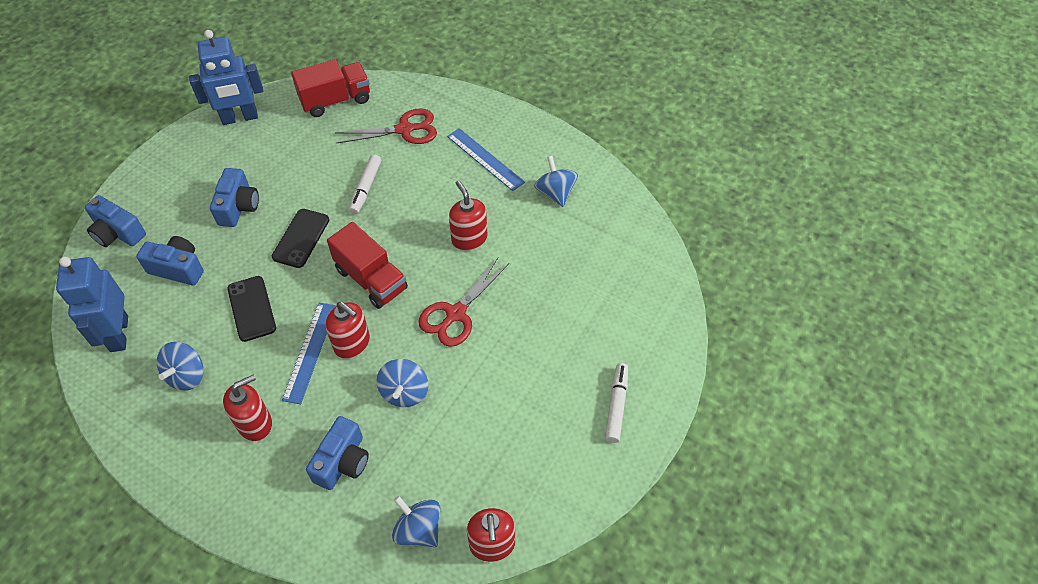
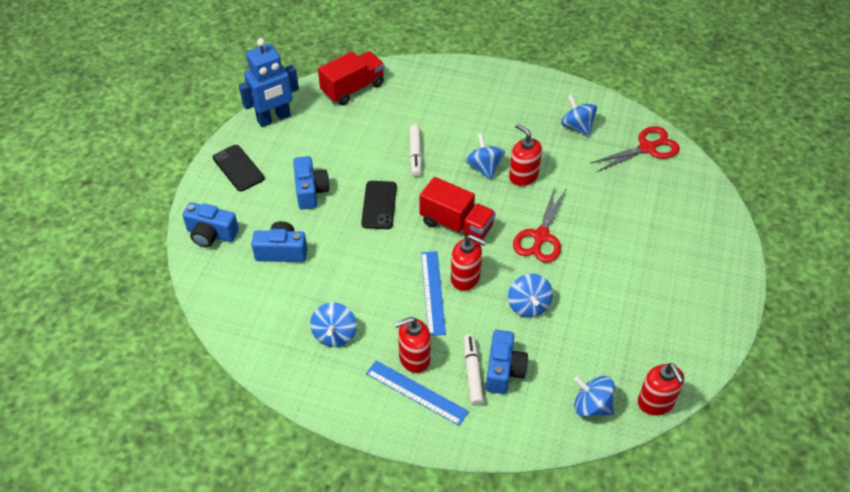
camera: 15 degrees left, 5 degrees down
(118, 334) = (255, 315): blue robot -> none
(252, 308) = (364, 269): black phone -> black phone (238, 168)
(255, 423) = (414, 358): red soap dispenser -> red soap dispenser turned 150 degrees counterclockwise
(404, 130) = (425, 101): red scissors -> red scissors (647, 148)
(431, 219) = (484, 168): none -> blue spinning top
(485, 159) = (505, 111): blue ruler -> blue ruler (416, 392)
(616, 405) = (703, 277): white marker -> white marker (472, 373)

